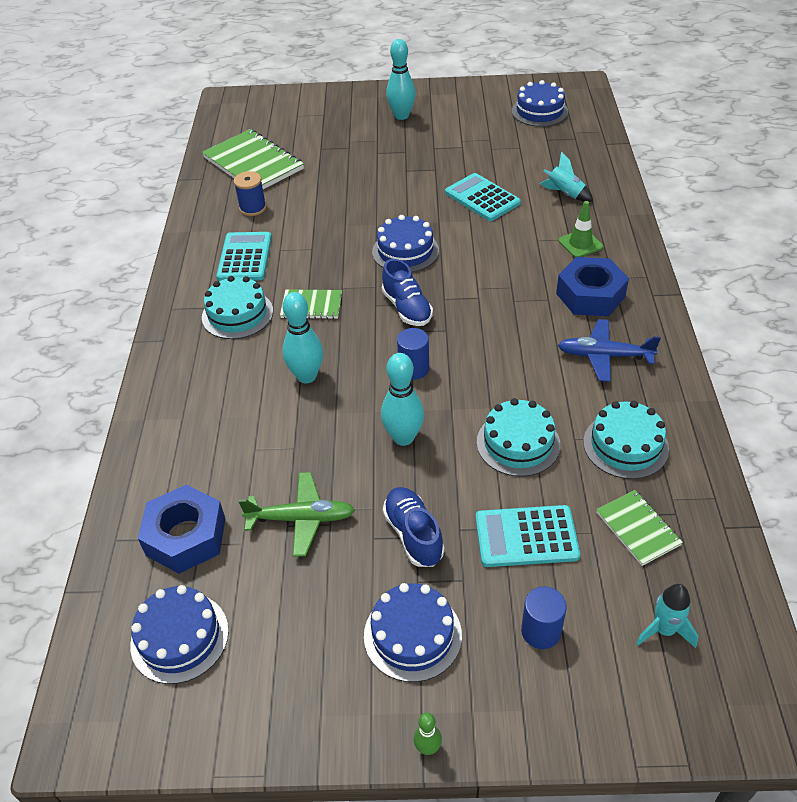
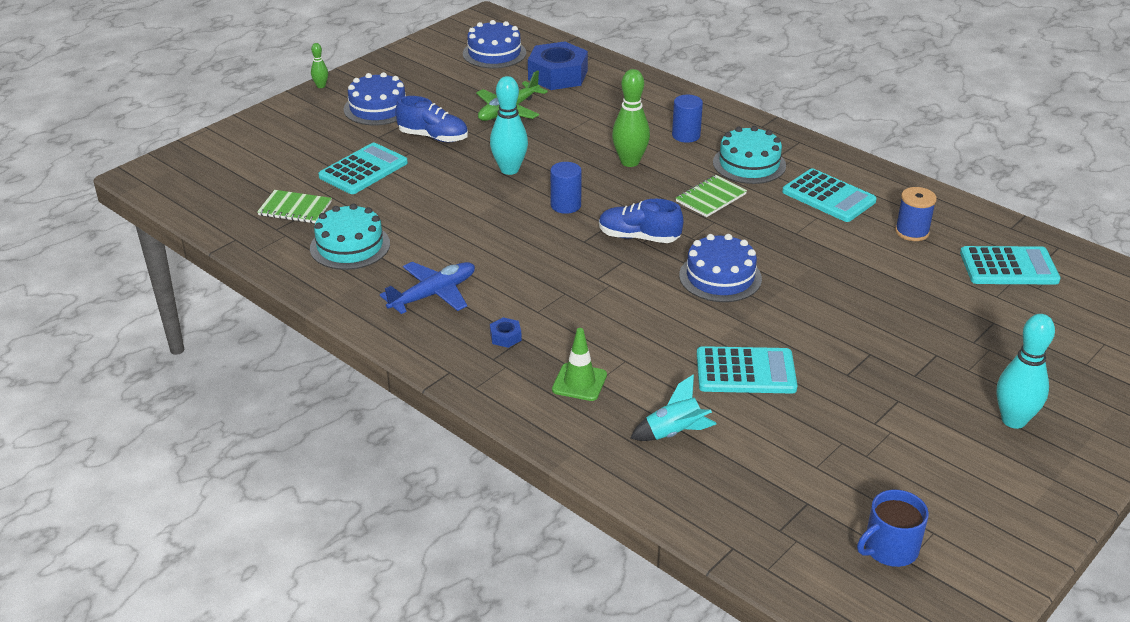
camera: 130 degrees right, 10 degrees down
(253, 163) = (1008, 267): green notebook -> turquoise calculator
(306, 376) = (630, 162): turquoise bowling pin -> green bowling pin
(518, 443) = (428, 207): turquoise cake -> none
(539, 111) = (889, 548): blue cake -> blue mug
(541, 631) = (308, 142): blue cylinder -> blue cylinder (686, 135)
(590, 295) = (505, 337): blue nut -> blue nut, size x0.41
(664, 630) = (235, 176): turquoise rocket -> none

